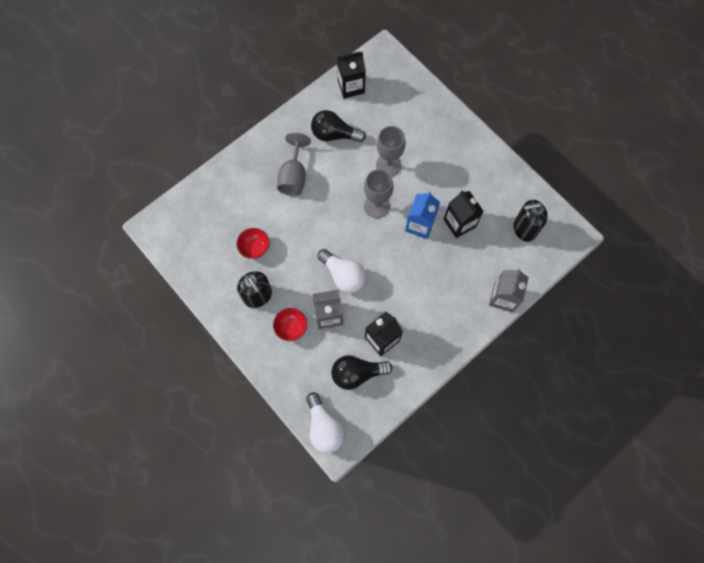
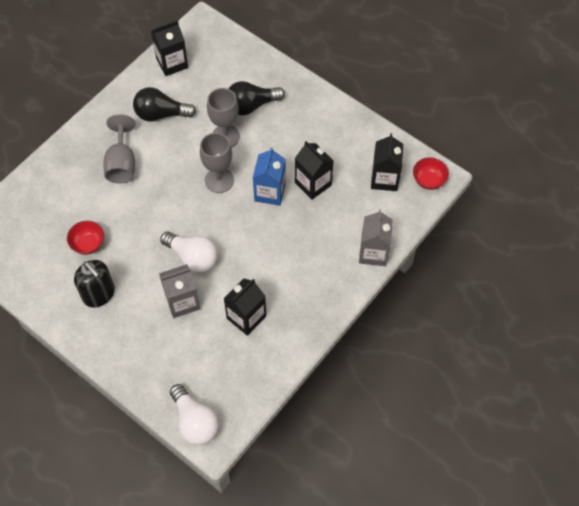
camera: 10 degrees left, 10 degrees down
(291, 328) = (142, 322): red bowl -> red bowl (428, 181)
(357, 373) = (224, 358): black light bulb -> black light bulb (251, 106)
(524, 228) = (384, 179): black soap dispenser -> black carton

